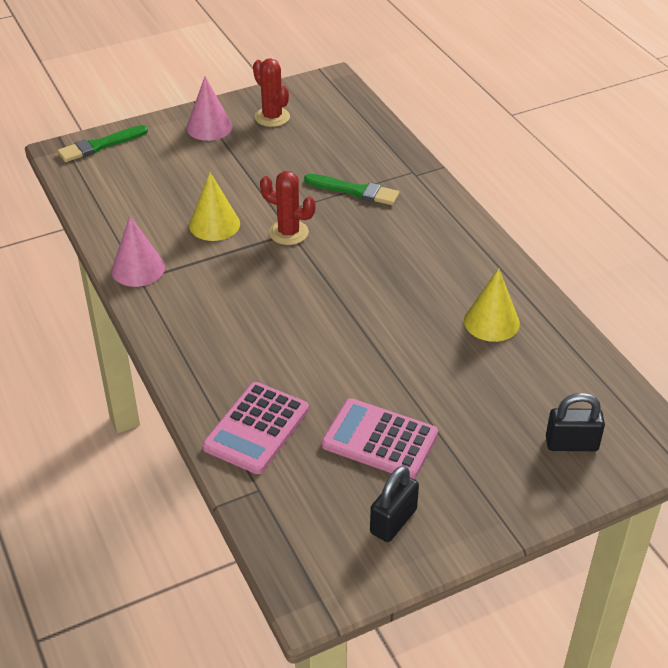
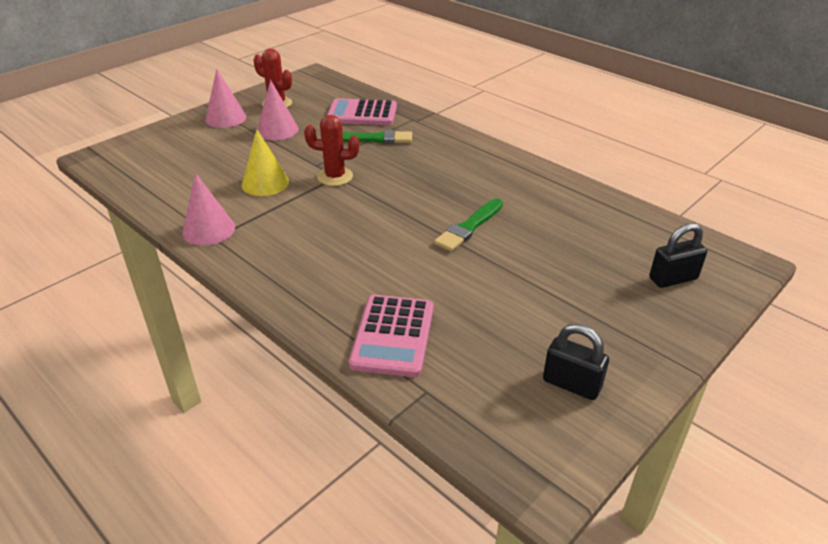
camera: 20 degrees left, 5 degrees down
(100, 145) = (131, 146): green brush -> green brush (469, 227)
(256, 156) = (277, 130): none -> pink cone
(380, 439) = (512, 316): pink calculator -> pink calculator (362, 113)
(393, 521) = (571, 384): black padlock -> black padlock turned 75 degrees counterclockwise
(491, 322) = (544, 205): yellow cone -> none

